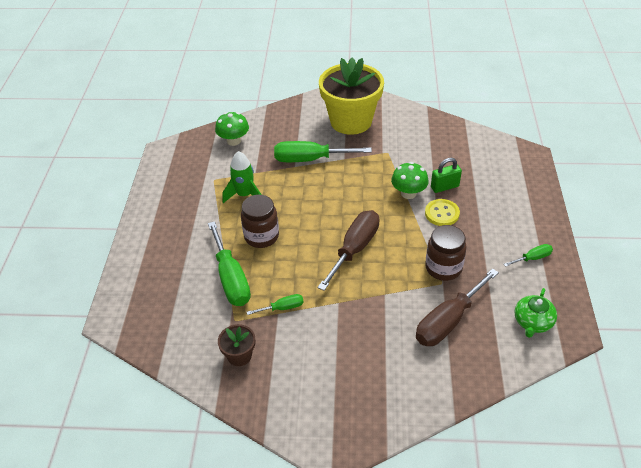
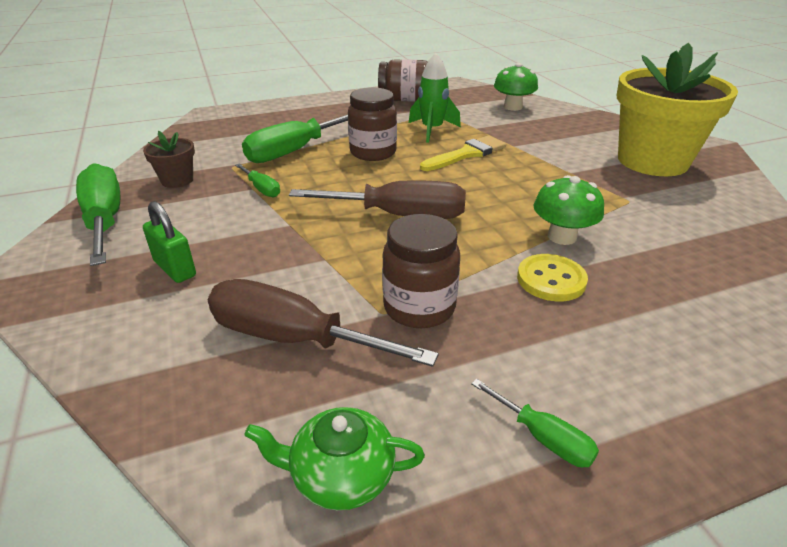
camera: 65 degrees right, 10 degrees down
(175, 191) = (404, 100): none -> brown jar
(293, 192) = (467, 154): none -> yellow brush
(310, 159) = (538, 151): green screwdriver -> green screwdriver (105, 220)
(444, 187) = (621, 270): green padlock -> green padlock (175, 269)

